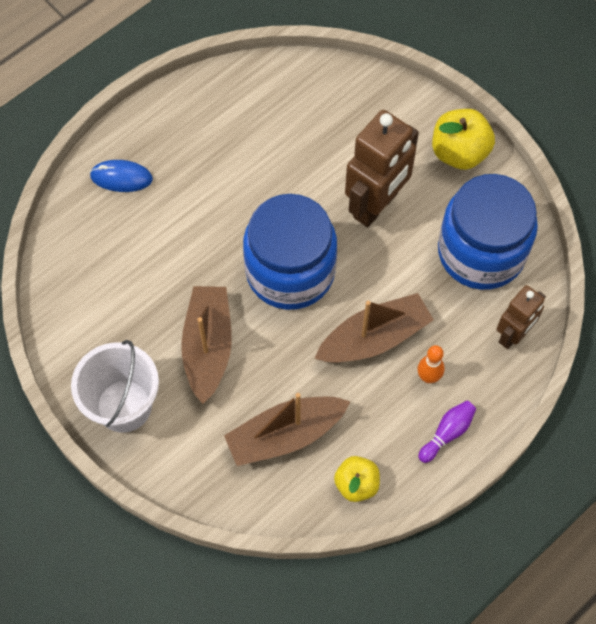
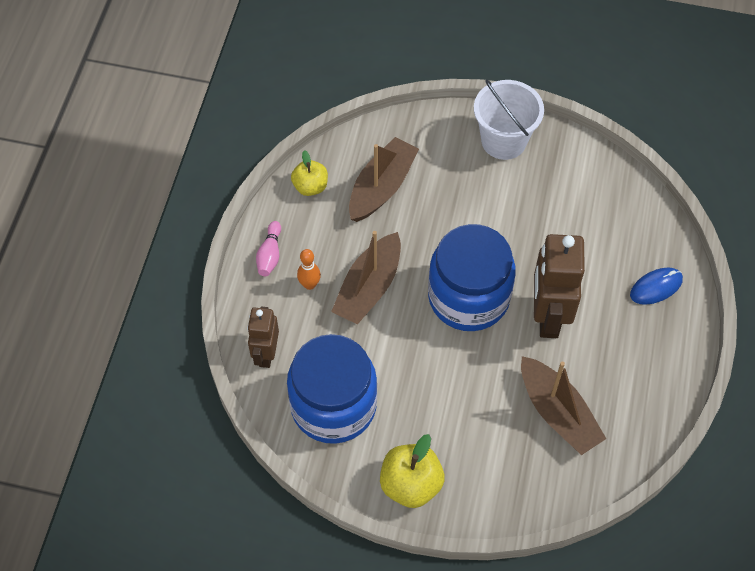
camera: 145 degrees right, 5 degrees down
(208, 347) = (482, 209): brown boat -> brown boat (557, 413)
(376, 205) = (444, 391): brown robot -> brown robot (548, 316)
(447, 433) = (270, 255): purple bowling pin -> pink bowling pin

